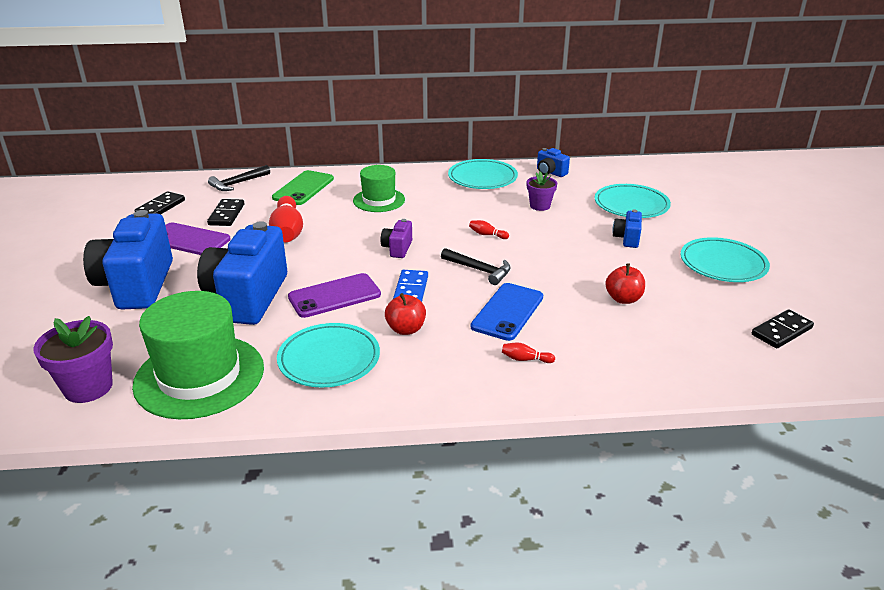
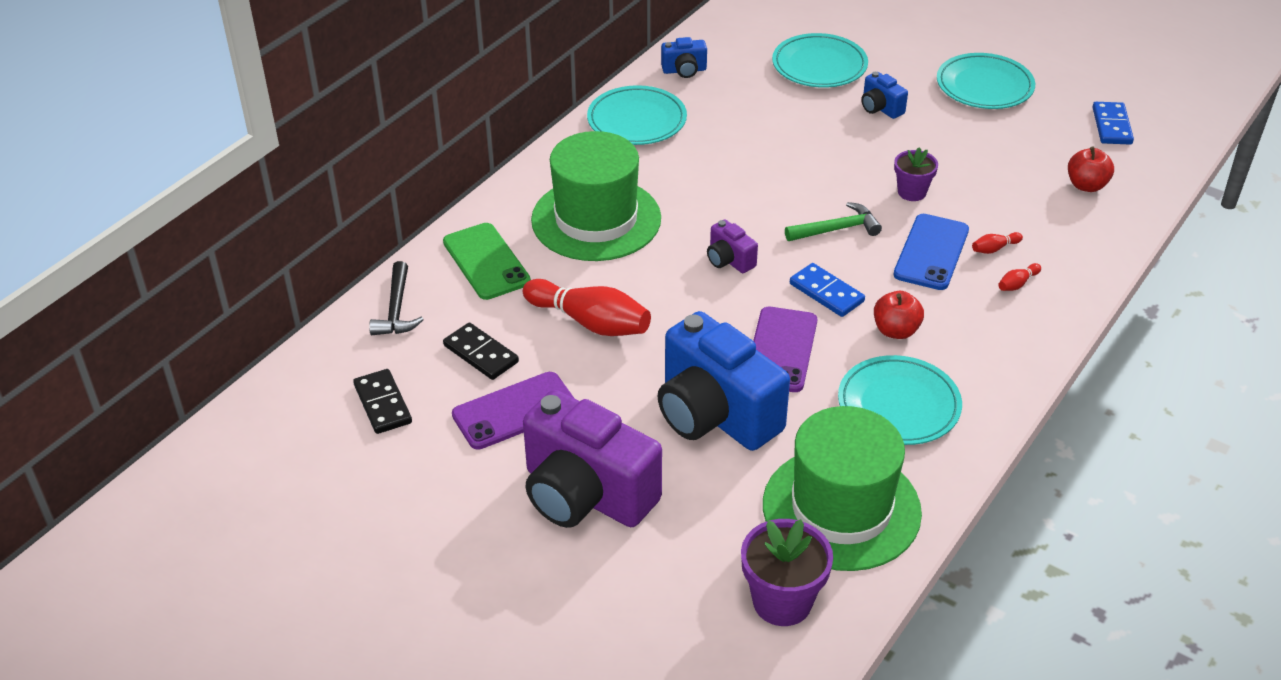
camera: 50 degrees left, 10 degrees up
(136, 285) = (586, 494): blue camera -> purple camera
(379, 200) = (596, 219): green hat -> green hat, size x1.70
(479, 270) = (837, 229): black hammer -> green hammer
(487, 235) = (771, 186): red bowling pin -> red bowling pin (994, 249)
(508, 312) = (931, 252): blue phone -> blue phone turned 45 degrees clockwise
(540, 206) = (751, 120): purple flower pot -> purple flower pot (912, 192)
(623, 299) = (981, 174): red apple -> red apple (1086, 185)
(781, 331) = (1112, 126): black domino -> blue domino

